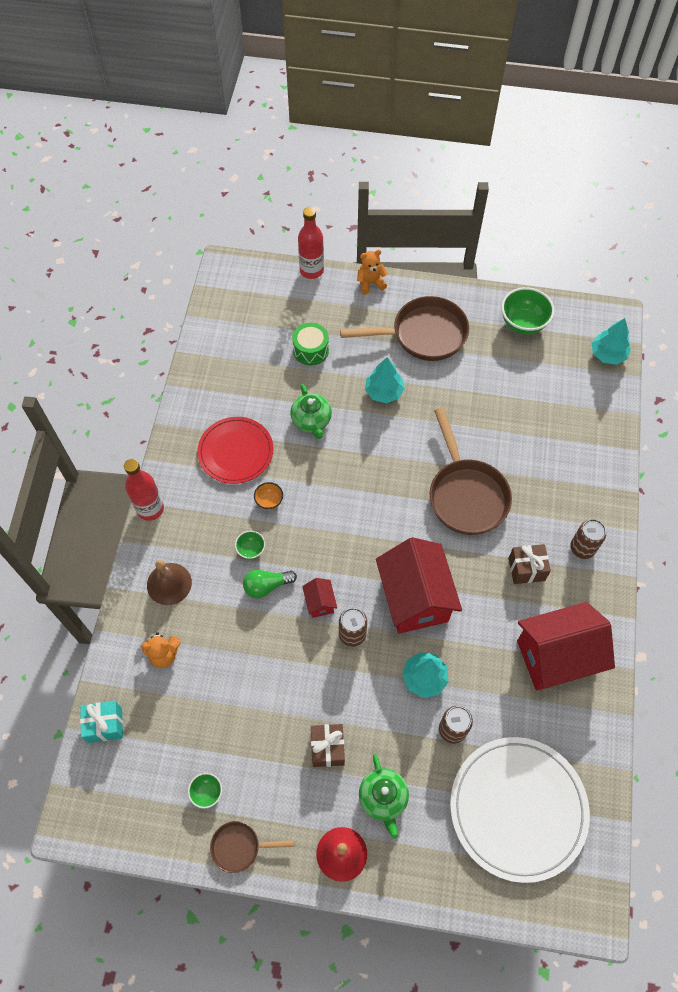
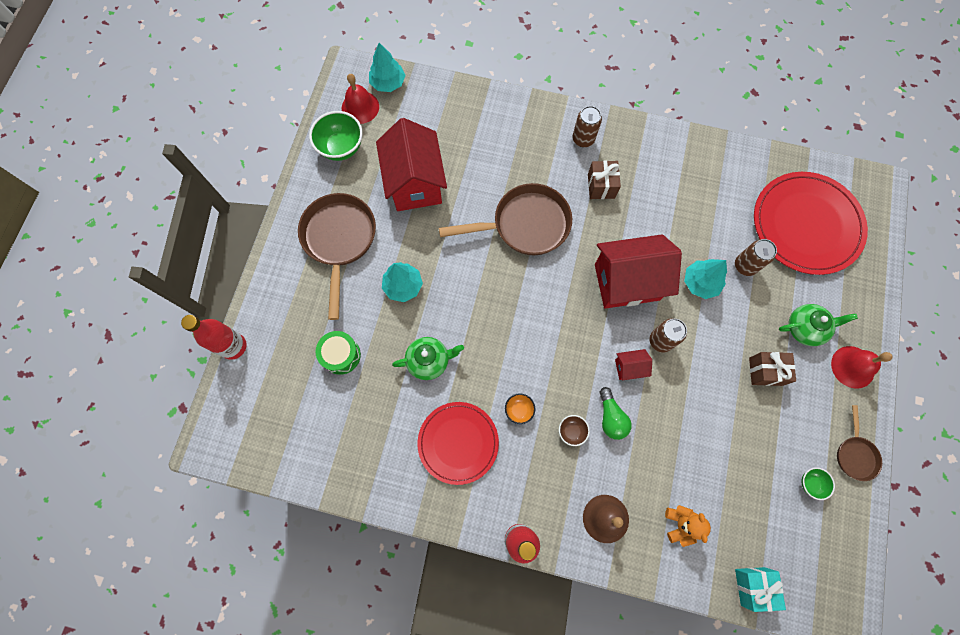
camera: 85 degrees left, 10 degrees up
(251, 550) = (571, 431): green bowl -> brown bowl
(370, 283) = (264, 285): orange teddy bear -> none
(518, 808) = (806, 225): white plate -> red plate
(556, 656) = (680, 176): red house -> red house (415, 183)
(573, 333) = (360, 107): none -> red bell

